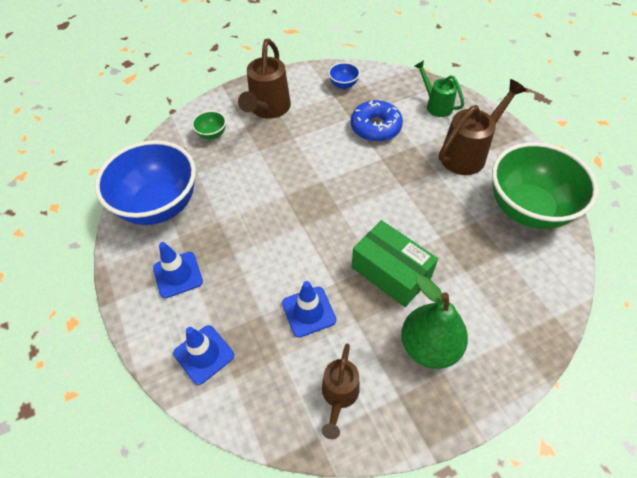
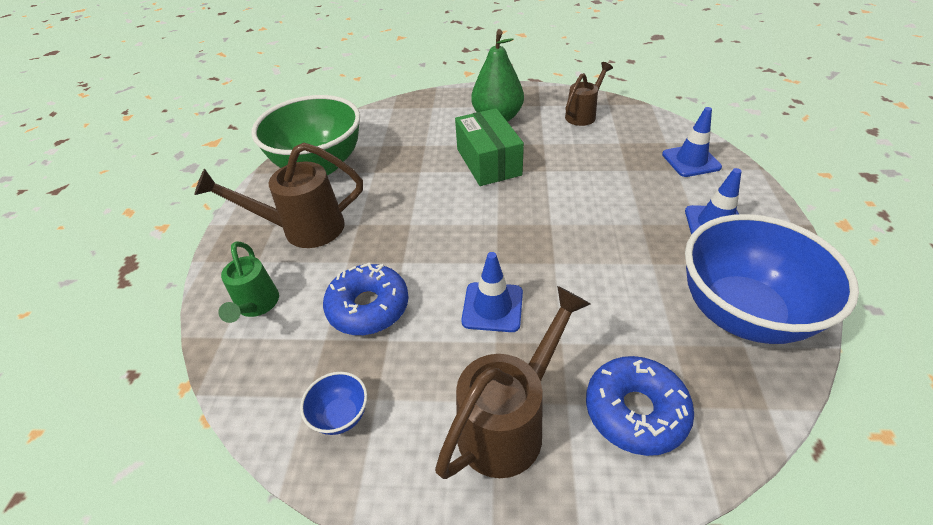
camera: 150 degrees left, 10 degrees down
(212, 134) = (635, 411): green bowl -> blue donut
(308, 311) = (581, 159): blue traffic cone -> blue traffic cone (492, 307)

